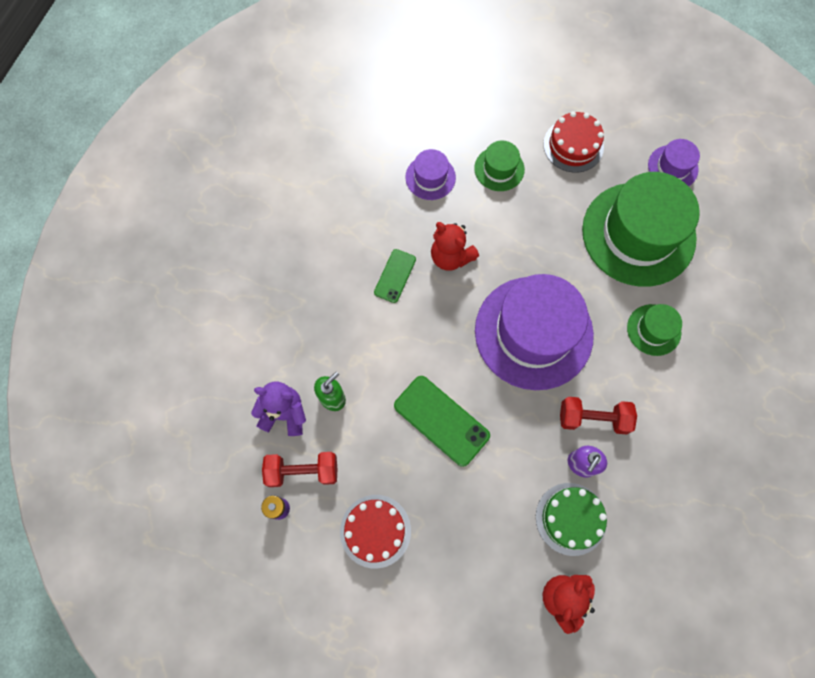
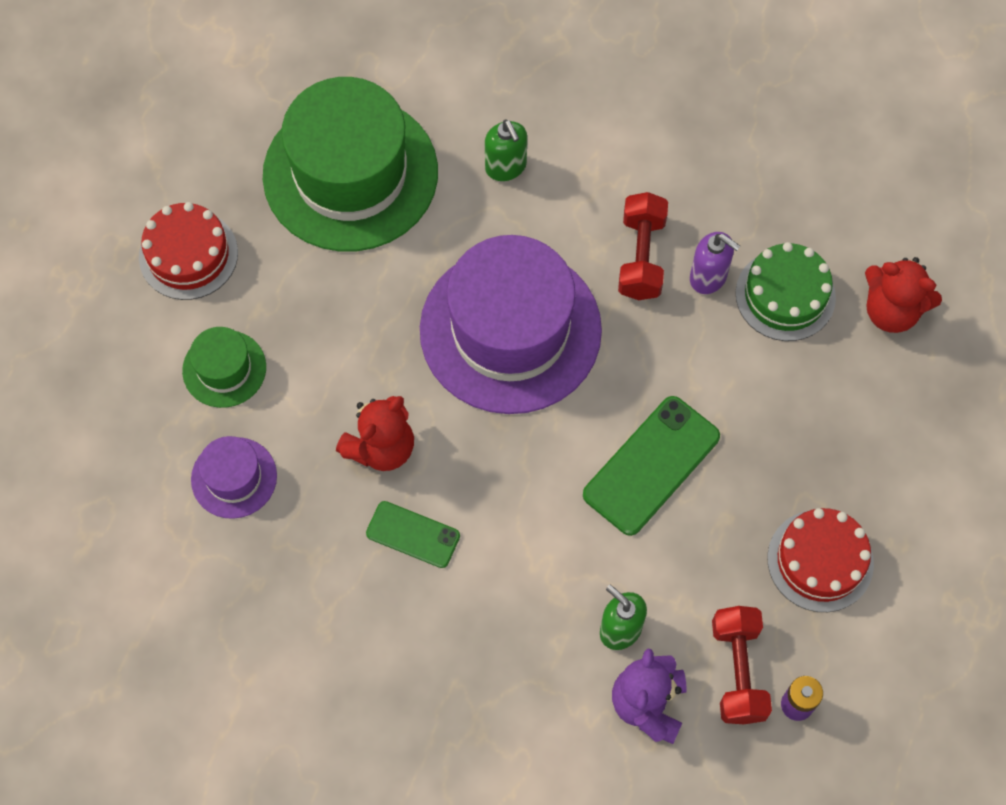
camera: 90 degrees left, 5 degrees down
(653, 330) = (506, 167): green hat -> green soap dispenser
(672, 167) = (237, 116): purple hat -> none

